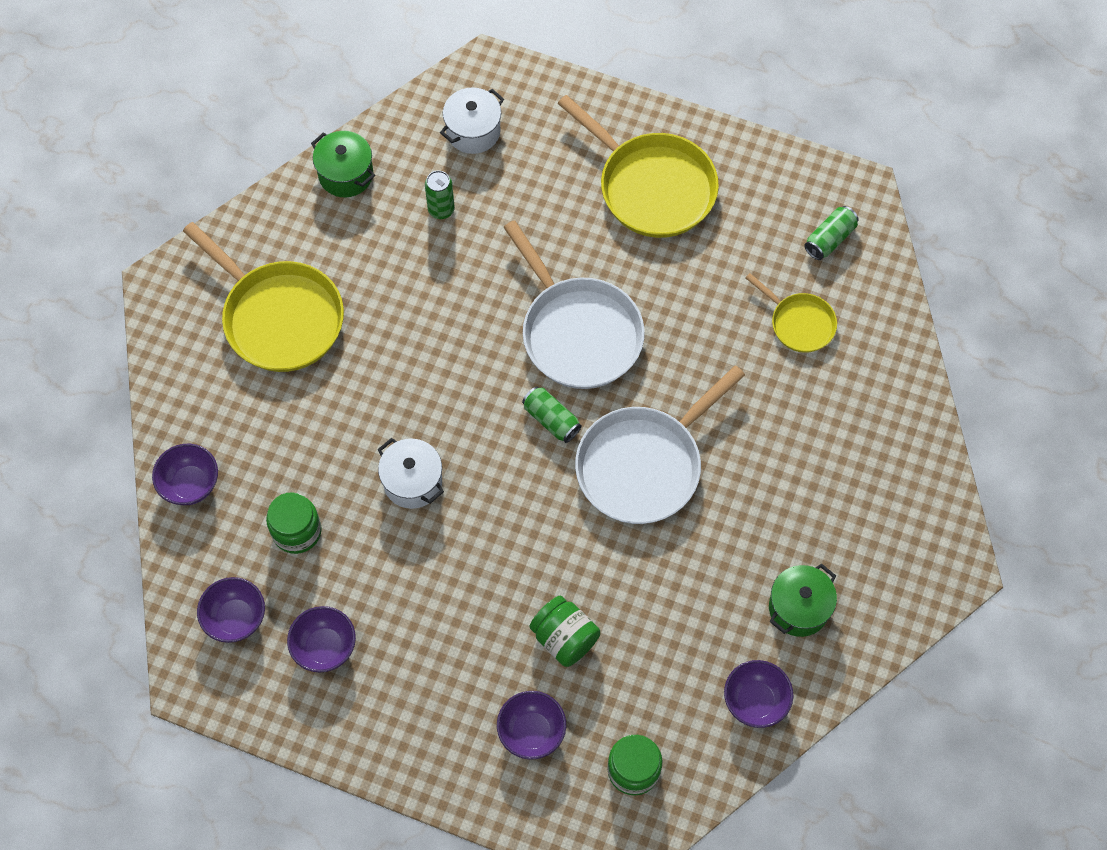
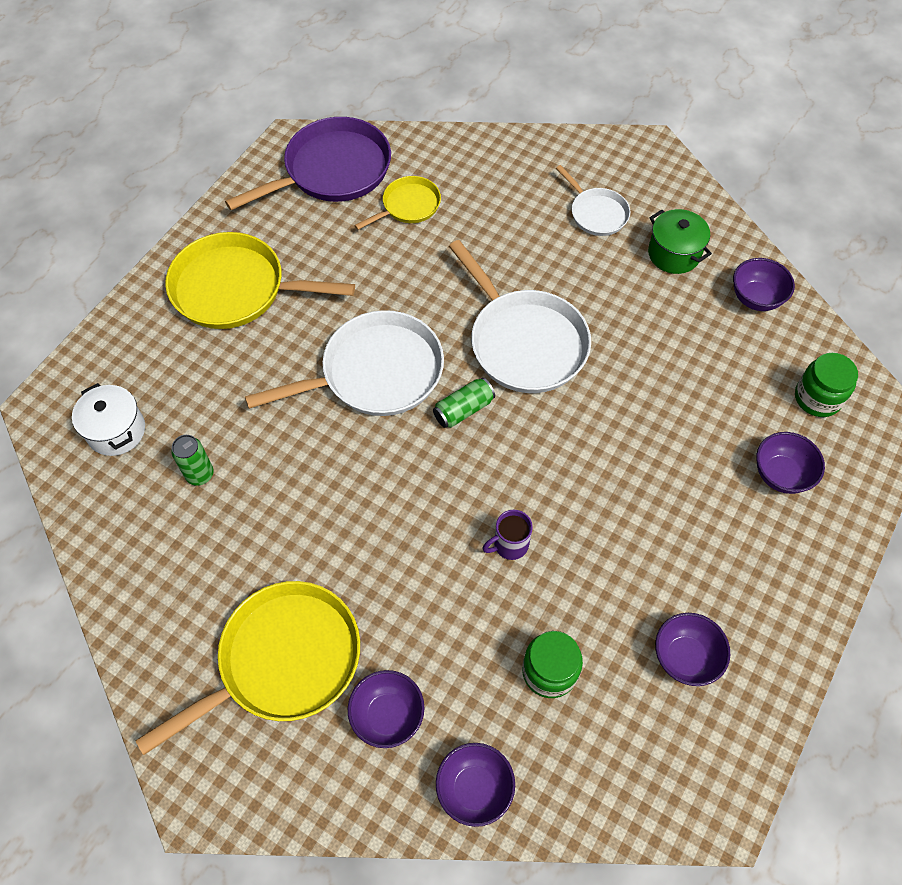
camera: 80 degrees left, 5 degrees down
(236, 618) = (645, 751): purple bowl -> purple bowl (388, 715)
(346, 174) = (123, 565): green pot -> none
(413, 482) = (509, 545): white pot -> purple mug
(564, 638) = (689, 433): green jar -> none
(651, 187) = (236, 289): yellow pan -> yellow pan turned 135 degrees counterclockwise
(829, 239) = (332, 171): green can -> purple pan
(838, 519) = (596, 213): none -> white pan

